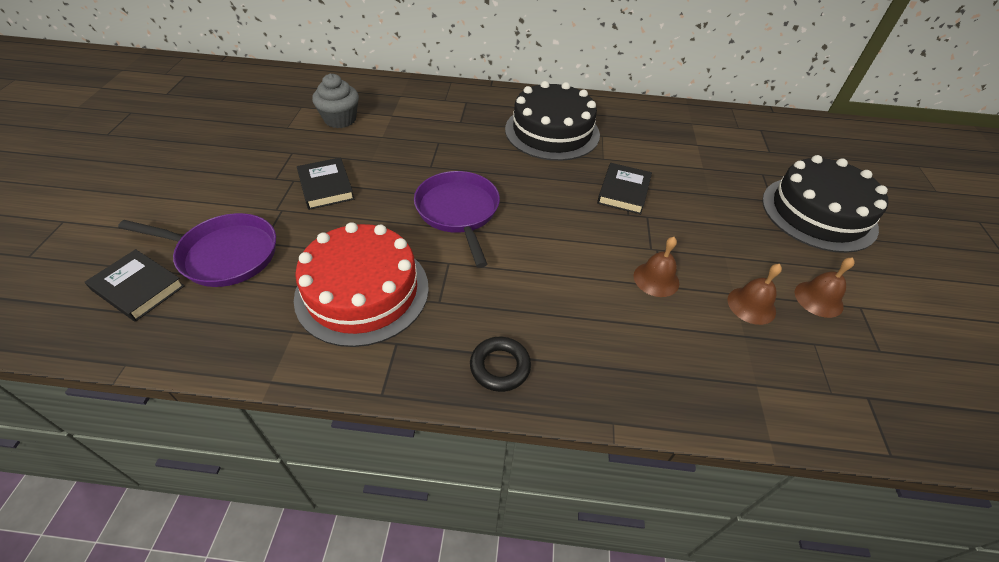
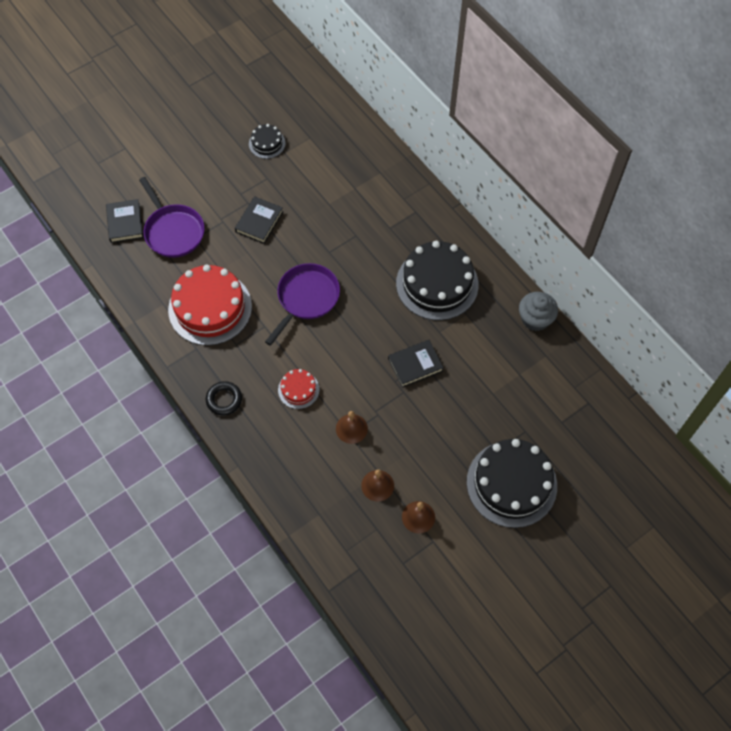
camera: 50 degrees right, 15 degrees up
(259, 130) = (267, 143): none -> black cake
(340, 119) = (320, 168): grey cupcake -> grey cupcake (535, 319)
(561, 289) = (298, 390): none -> red cake

